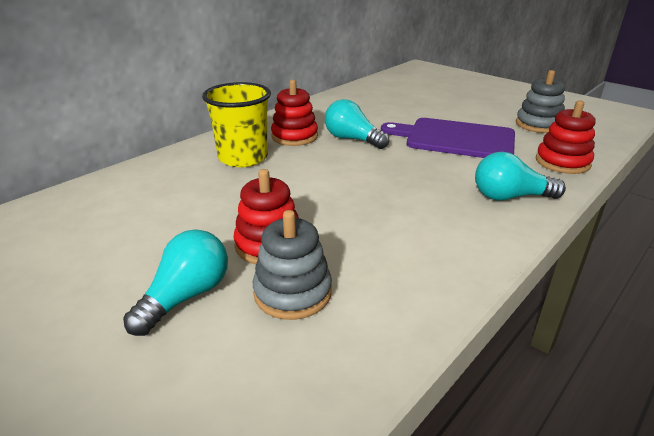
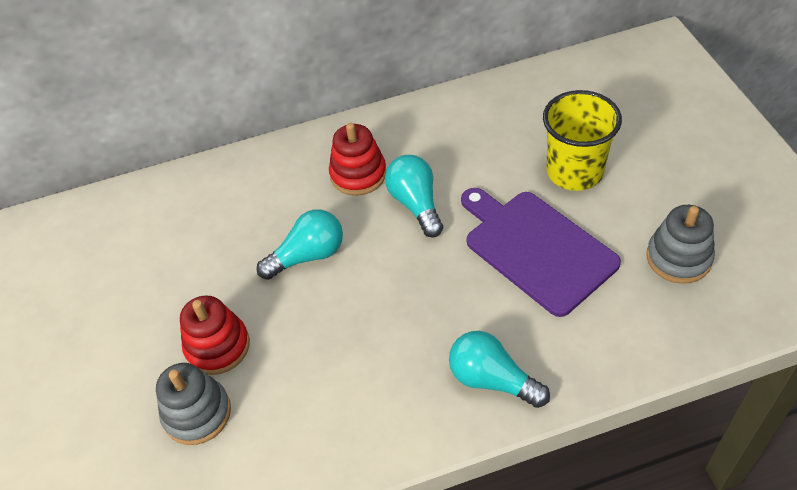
camera: 35 degrees right, 20 degrees up
(186, 296) = (123, 380): turquoise light bulb -> turquoise light bulb (308, 256)
(243, 158) = (280, 197): yellow cup -> yellow cup (574, 171)
(562, 162) = (620, 347): red stacking toy -> none

